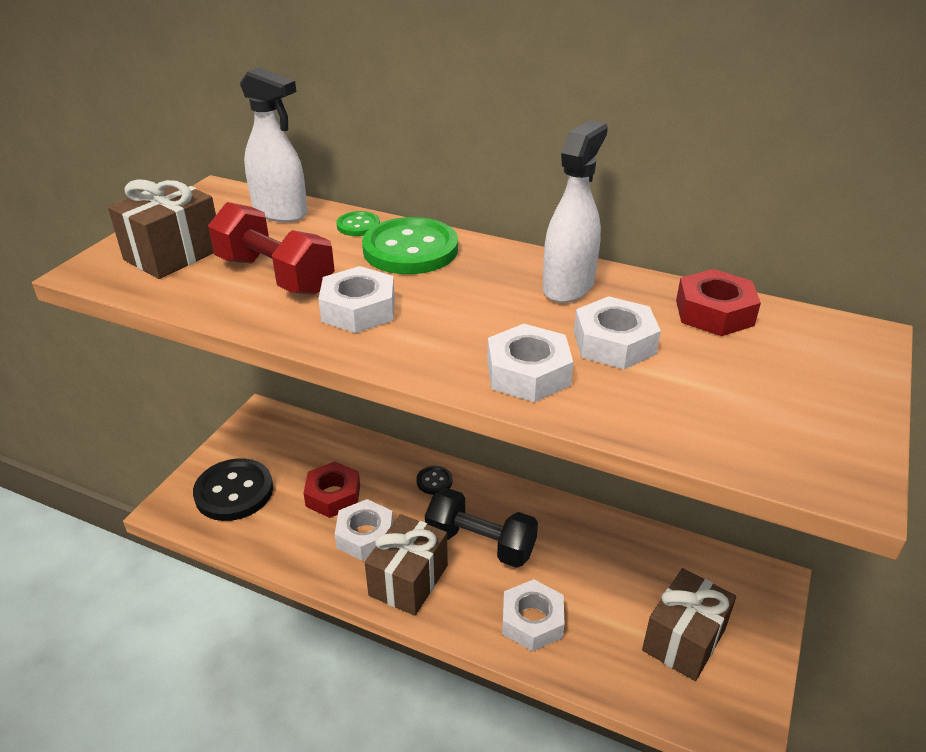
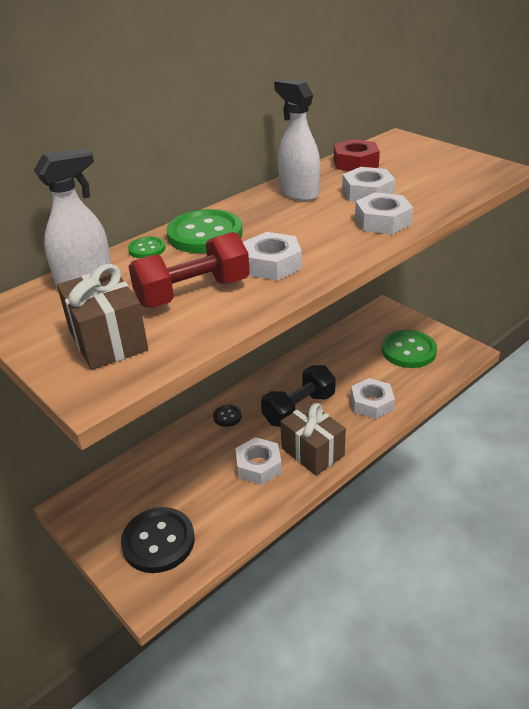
camera: 65 degrees left, 0 degrees up
(333, 495) = (205, 476): red nut -> none
(683, 640) = (408, 350): brown gift -> green button

